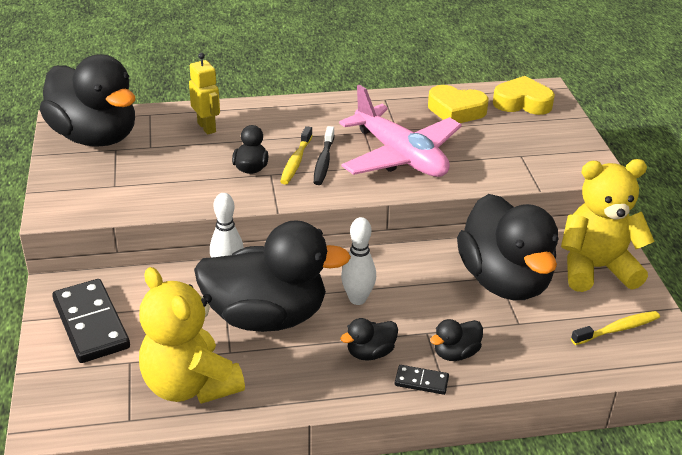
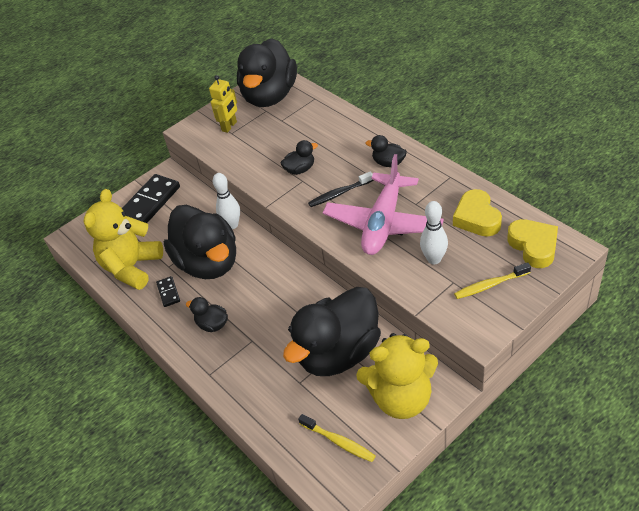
camera: 65 degrees right, 10 degrees up
(207, 127) = (324, 127): yellow robot -> yellow robot (229, 126)
(296, 161) = (327, 182): yellow toothbrush -> yellow toothbrush (490, 285)
(357, 299) = (256, 291): white bowling pin -> white bowling pin (434, 259)
(421, 381) = (204, 361): black domino -> black domino (168, 292)
(455, 353) = (243, 364): black duck -> black duck (388, 163)
(596, 268) = (401, 398): yellow teddy bear -> yellow teddy bear turned 120 degrees clockwise

